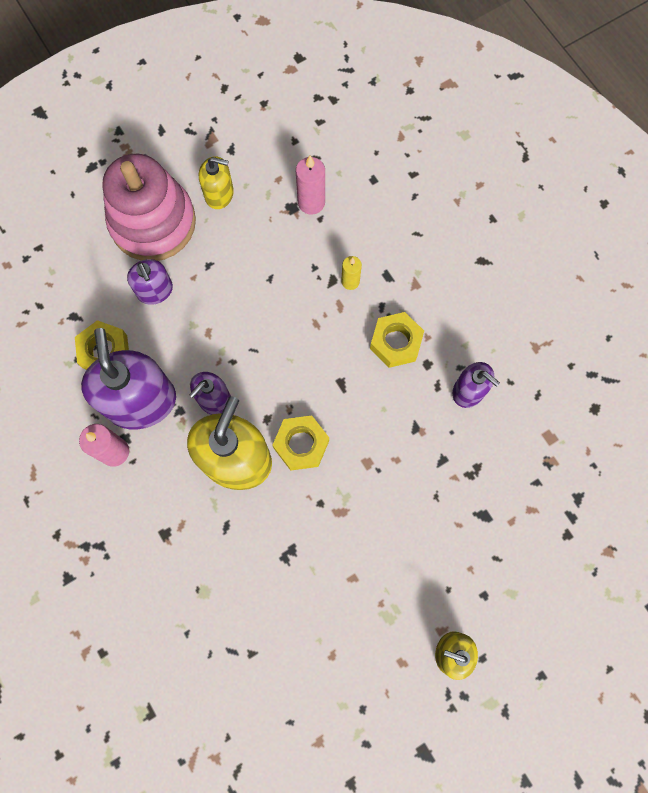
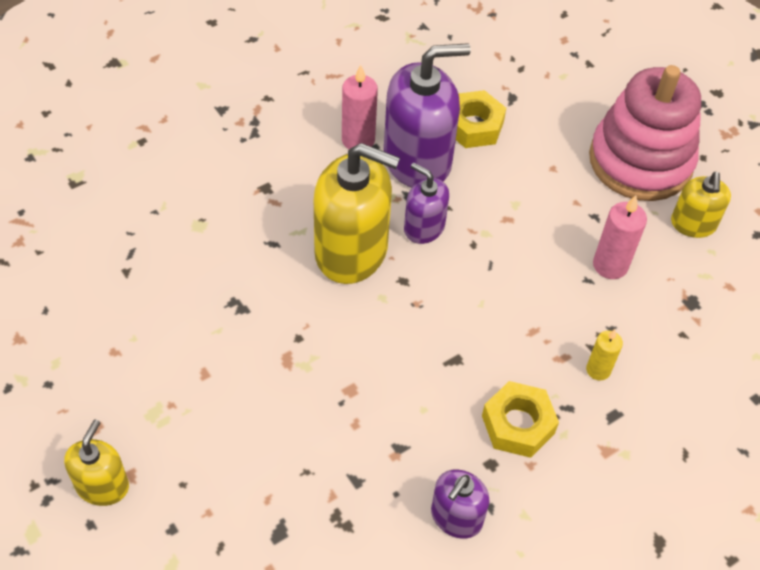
camera: 85 degrees right, 20 degrees down
(155, 291) = (553, 167): purple soap dispenser -> none
(301, 444) = (372, 316): yellow nut -> none
(311, 202) = (704, 324): pink candle -> pink candle (610, 265)

